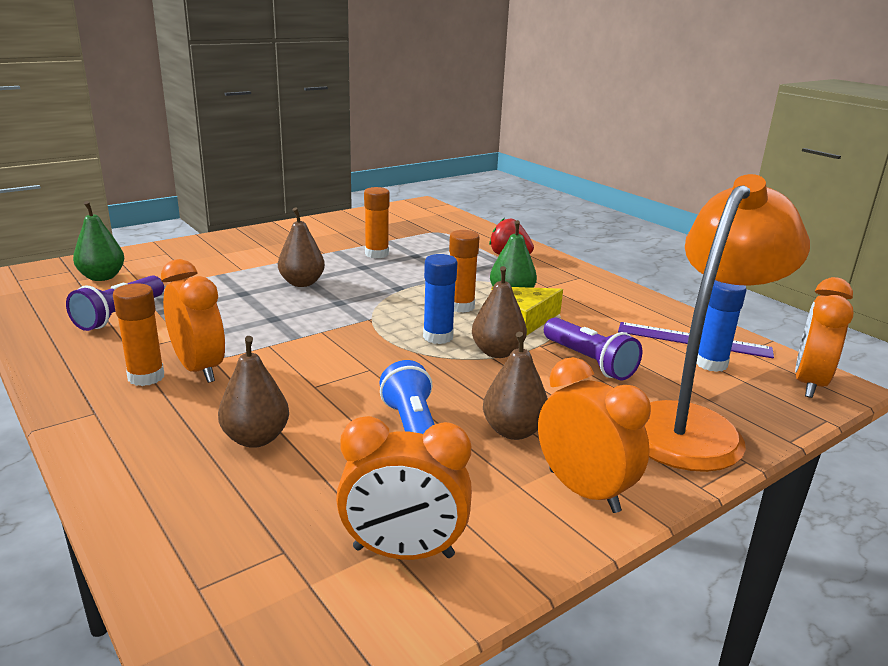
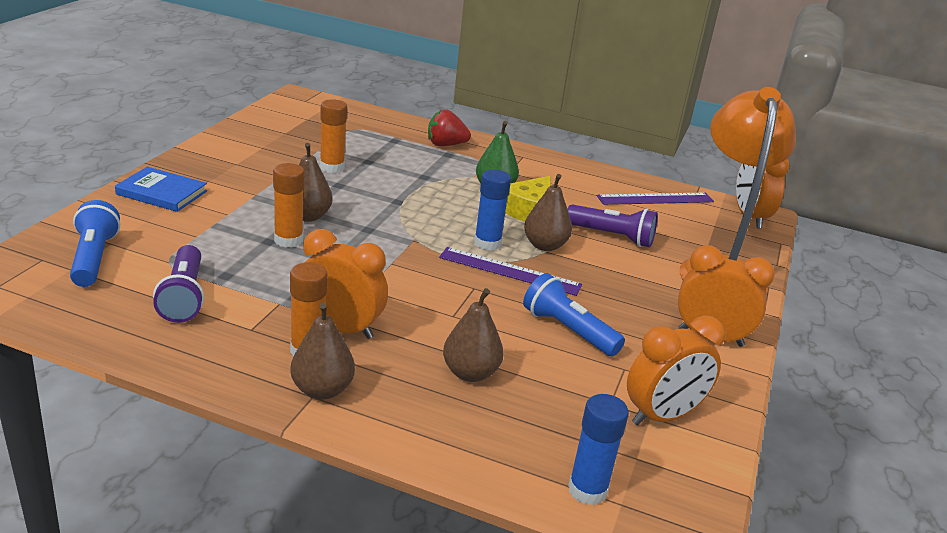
camera: 35 degrees left, 5 degrees up
(102, 277) = (94, 258): green pear -> blue flashlight
(215, 247) = (161, 193): none -> blue book
(427, 364) = (509, 271): none -> purple ruler
(460, 306) = (469, 209): orange glue stick -> orange glue stick (288, 240)
(513, 431) = (627, 308): brown pear -> brown pear (322, 390)
(711, 364) = (684, 217): blue glue stick -> blue glue stick (587, 490)

